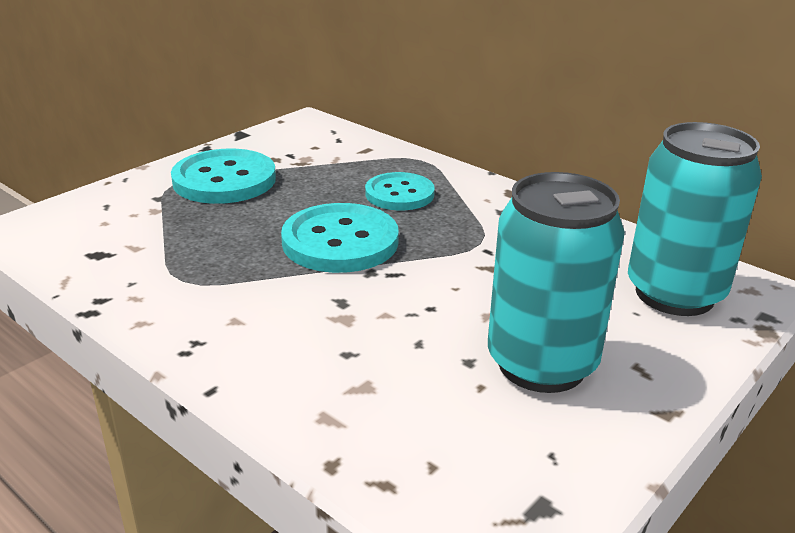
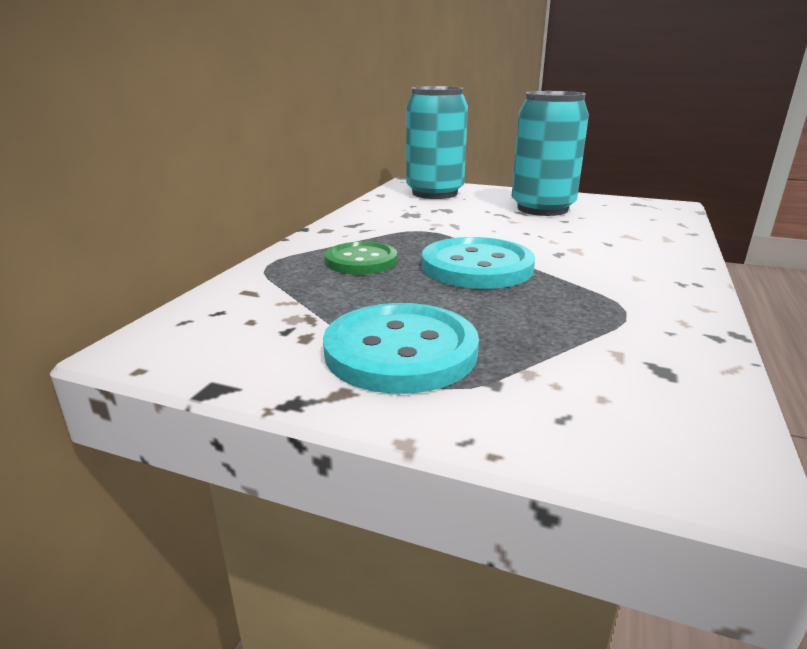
camera: 110 degrees left, 5 degrees down
(399, 194) = (361, 261): turquoise button -> green button

